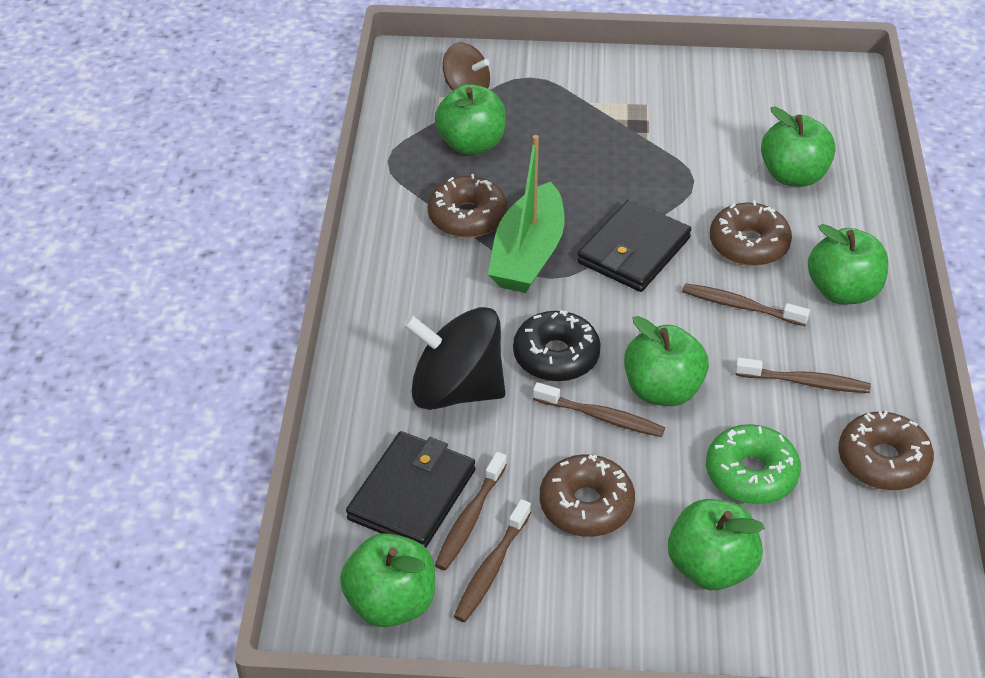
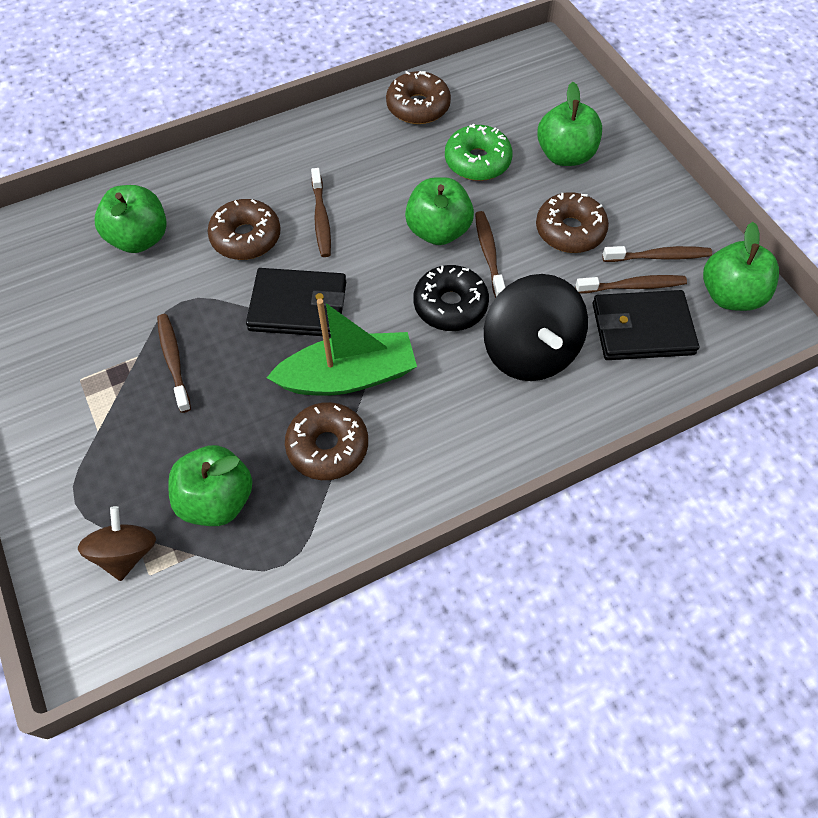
camera: 120 degrees left, 15 degrees up
(805, 382) = (375, 161): brown toothbrush -> brown toothbrush (174, 361)
(843, 291) = (267, 169): green apple -> none

